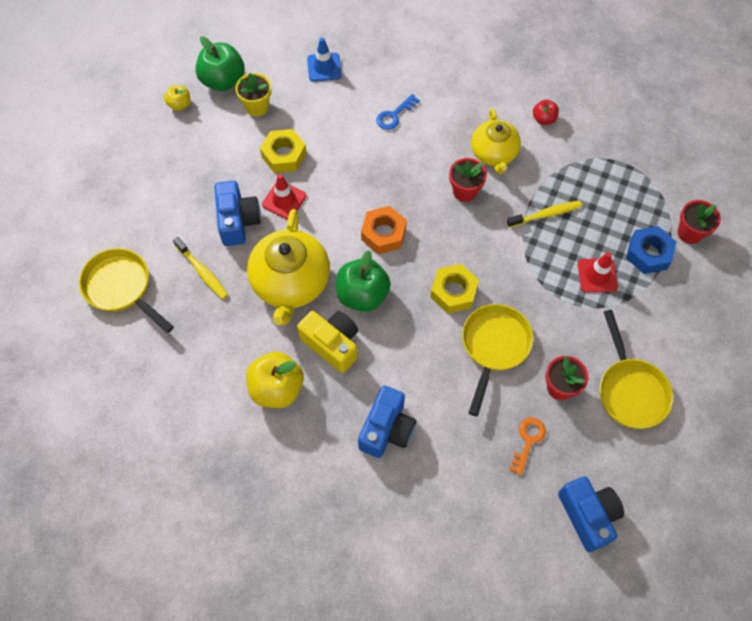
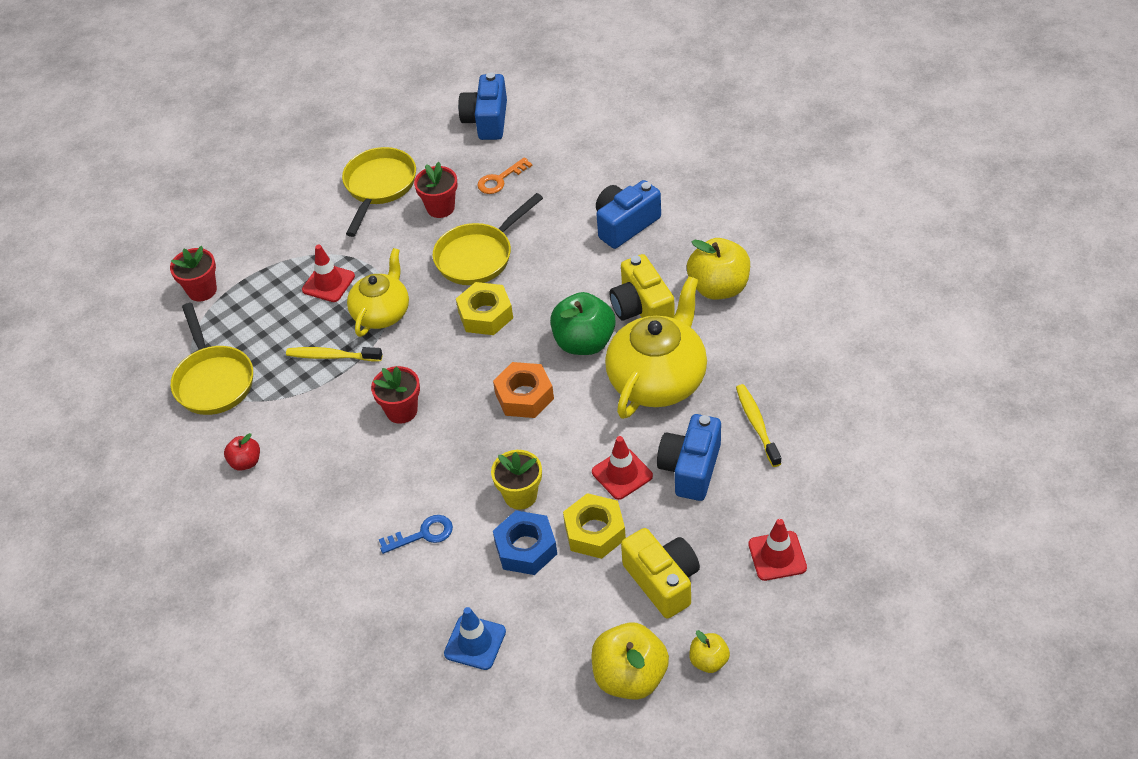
camera: 150 degrees left, 15 degrees down
(121, 288) = (862, 438): yellow pan -> yellow pan (213, 380)
(157, 181) = (777, 556): none -> red traffic cone
(223, 80) = (630, 677): green apple -> yellow apple
(226, 140) = (663, 581): none -> yellow camera
(257, 107) = (599, 615): yellow flower pot -> yellow flower pot (520, 495)
(494, 153) = (336, 442): yellow teapot -> yellow teapot (382, 313)
(648, 253) = (260, 285): blue nut -> blue nut (526, 548)

